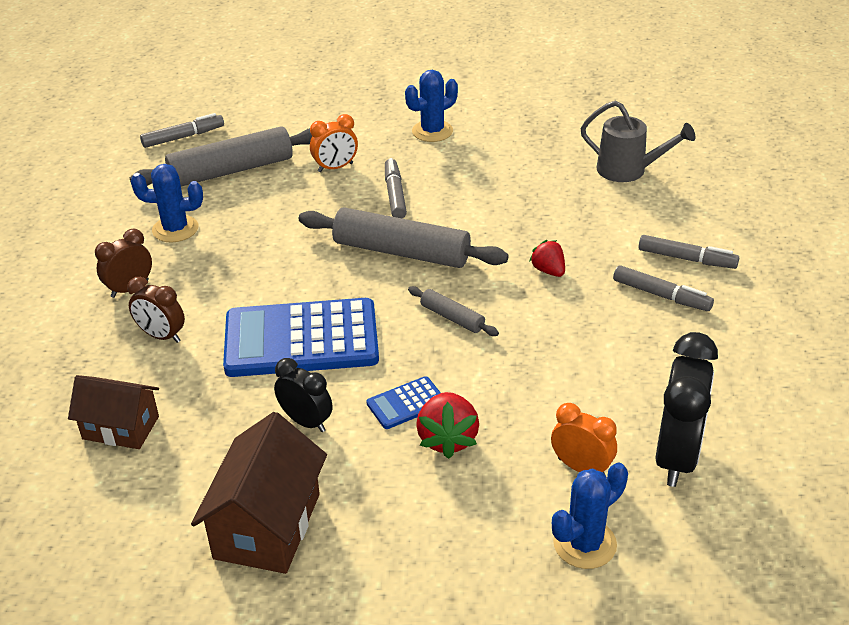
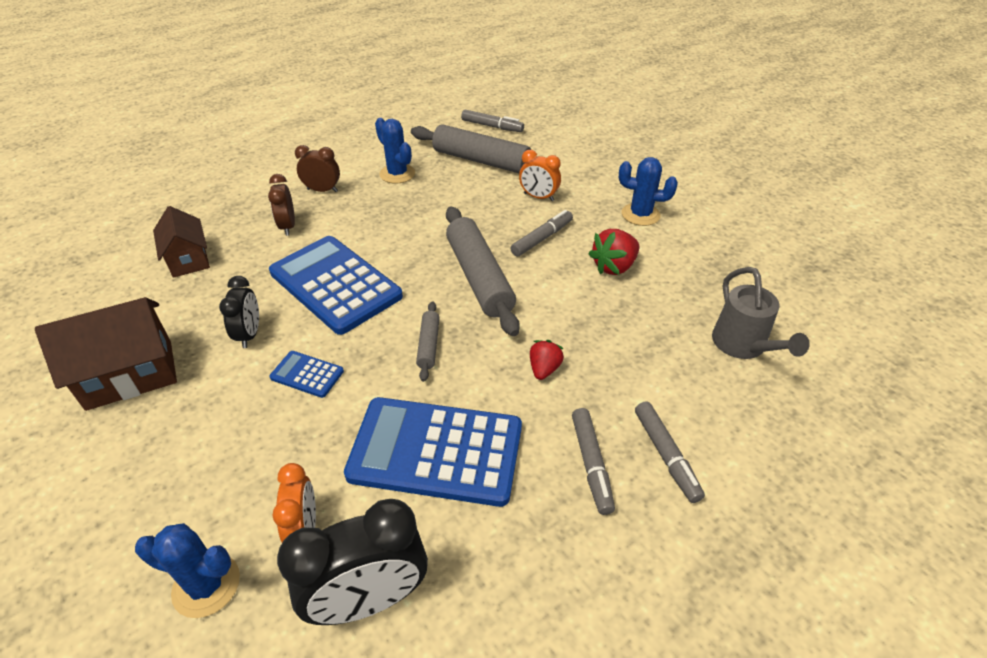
camera: 50 degrees right, 5 degrees up
(447, 439) = (282, 420): red strawberry -> red strawberry (614, 267)
(573, 364) = (436, 451): none -> blue calculator

